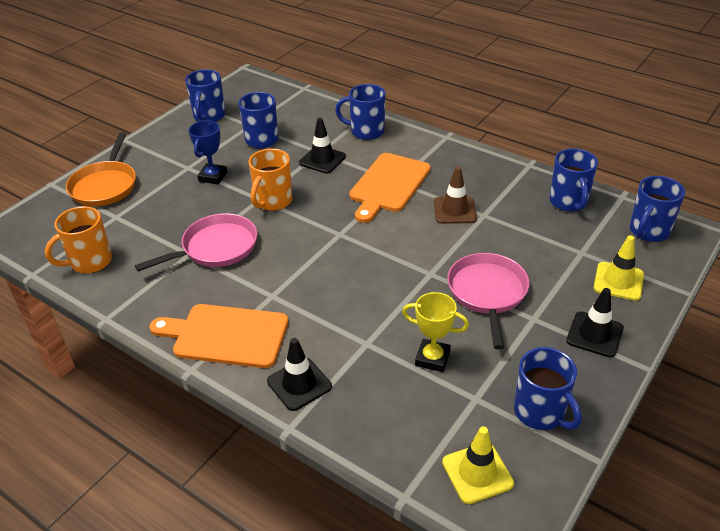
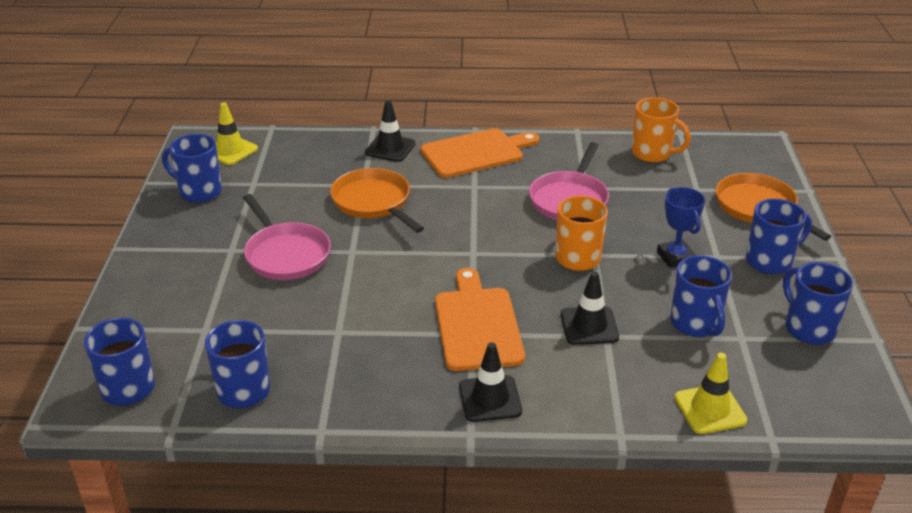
camera: 145 degrees right, 5 degrees down
(90, 262) = (652, 154): orange mug -> orange mug turned 105 degrees clockwise
(366, 131) = (586, 393): blue mug -> blue mug (770, 261)
(374, 316) = (373, 202): none -> orange pan
(432, 358) = (303, 194): yellow trophy -> none
(454, 210) = (375, 324): brown traffic cone -> none
(594, 334) = (169, 257): black traffic cone -> black traffic cone (490, 399)
(618, 281) = (156, 312): yellow traffic cone -> yellow traffic cone (710, 409)

